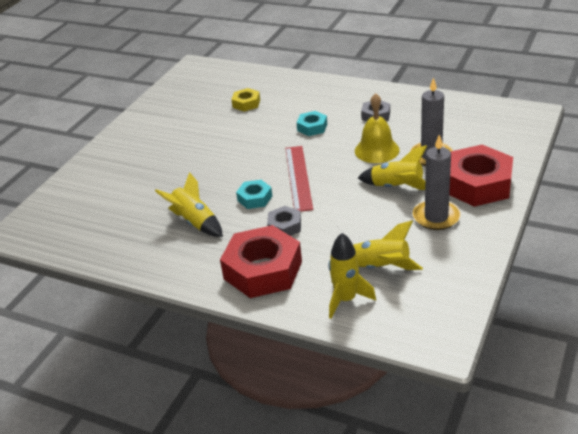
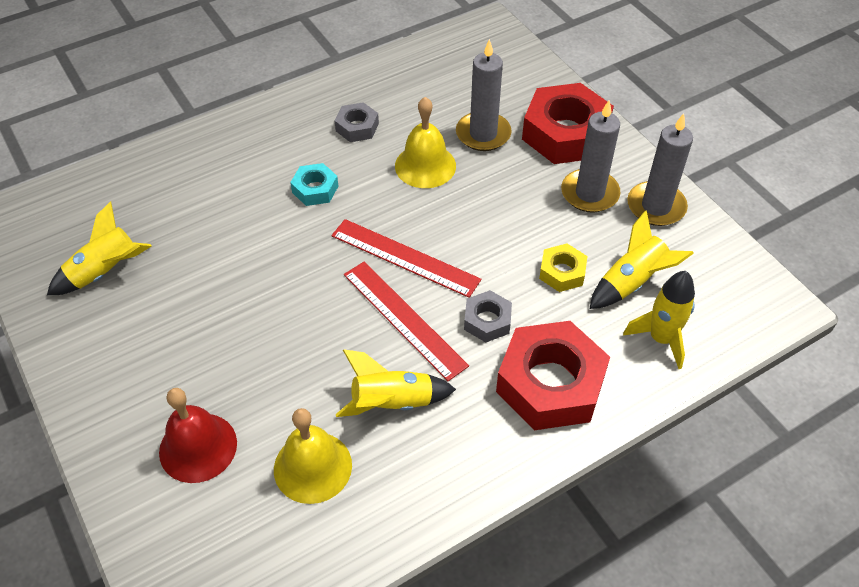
camera: 60 degrees left, 15 degrees up
(115, 180) = (198, 447): none -> red bell
(133, 217) = (312, 467): none -> yellow bell
(246, 103) = (182, 217): yellow nut -> yellow nut (562, 272)
(255, 198) = (404, 319): turquoise nut -> red ruler
(397, 187) = (510, 191): yellow rocket -> yellow rocket (105, 272)
(462, 249) = (656, 206): none -> grey candle

